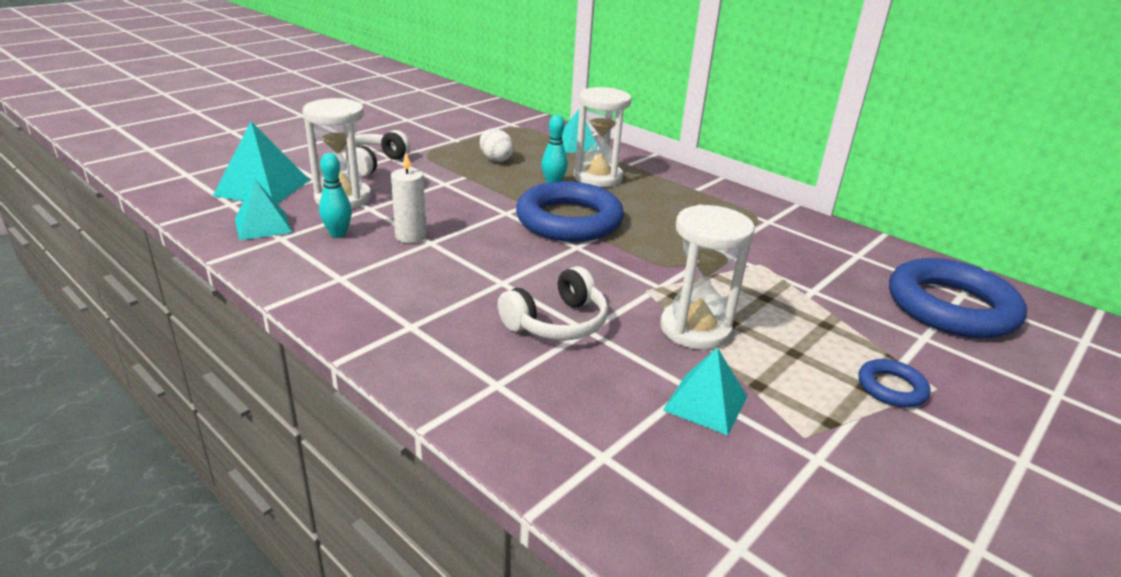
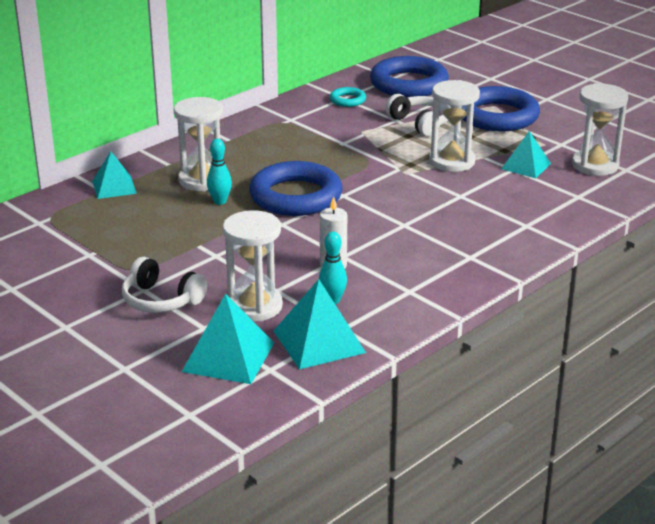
camera: 85 degrees left, 0 degrees up
(263, 225) = (319, 341): turquoise pyramid -> turquoise pyramid, size x1.50
(495, 159) = (153, 230): white egg -> none
(557, 323) = (454, 205): white headphones -> white headphones (420, 123)
(740, 497) = (595, 165): none -> white hourglass
(852, 257) = (347, 100): none -> turquoise ring
(891, 388) = (497, 116): blue ring -> blue ring, size x2.21

